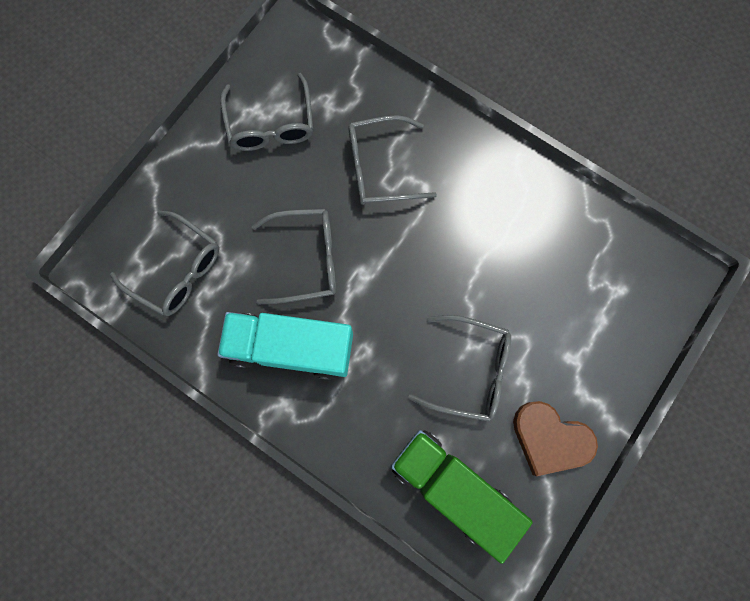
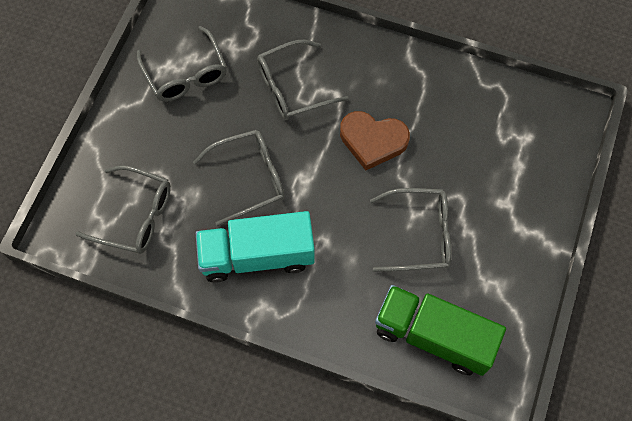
camera: 15 degrees left, 10 degrees down
(549, 438) = (504, 273): brown heart -> brown heart (373, 141)

